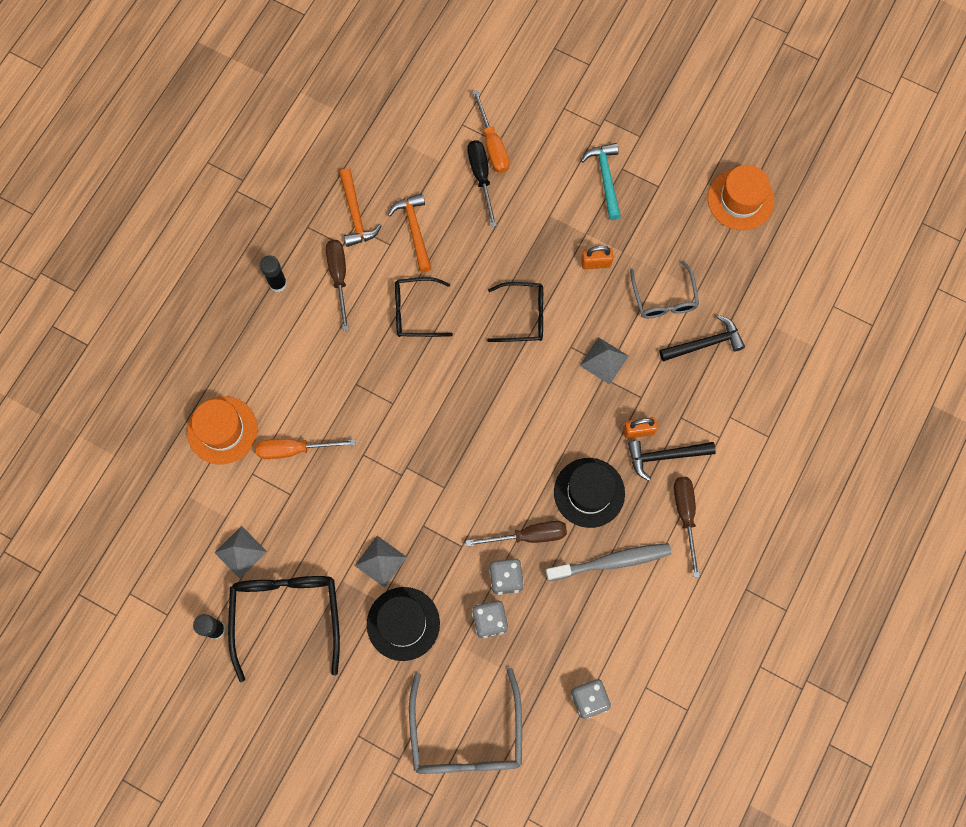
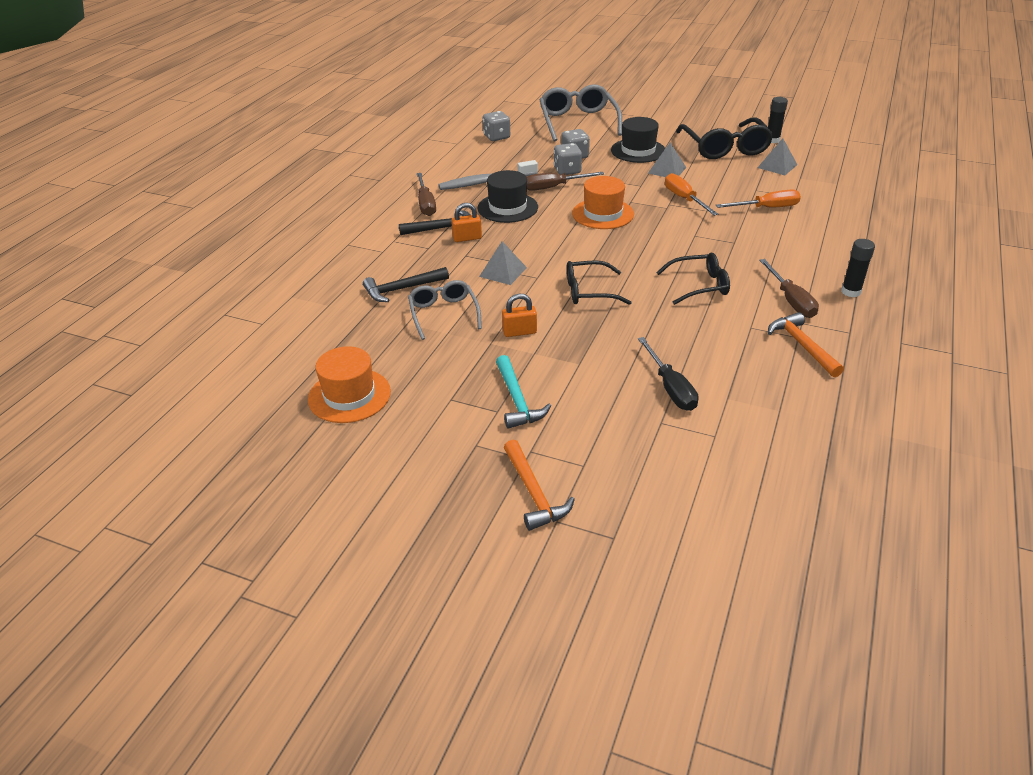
camera: 175 degrees right, 35 degrees down
(222, 430) = (835, 212): orange hat -> orange hat (603, 214)
(414, 230) = (729, 339): orange hammer -> orange hammer (534, 493)
(492, 145) = (667, 418): orange screwdriver -> orange screwdriver (684, 199)

